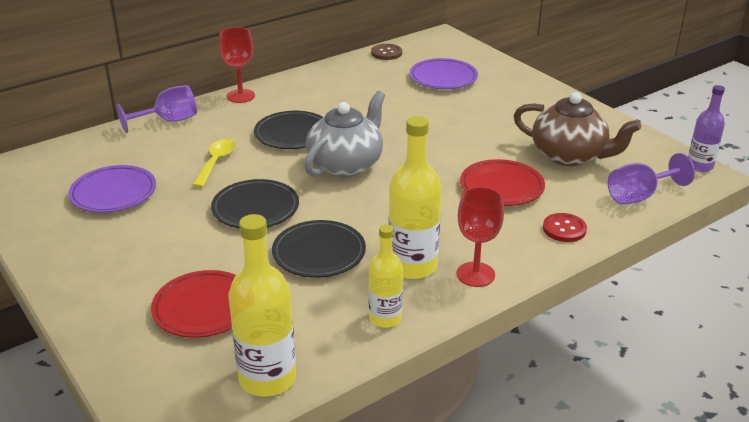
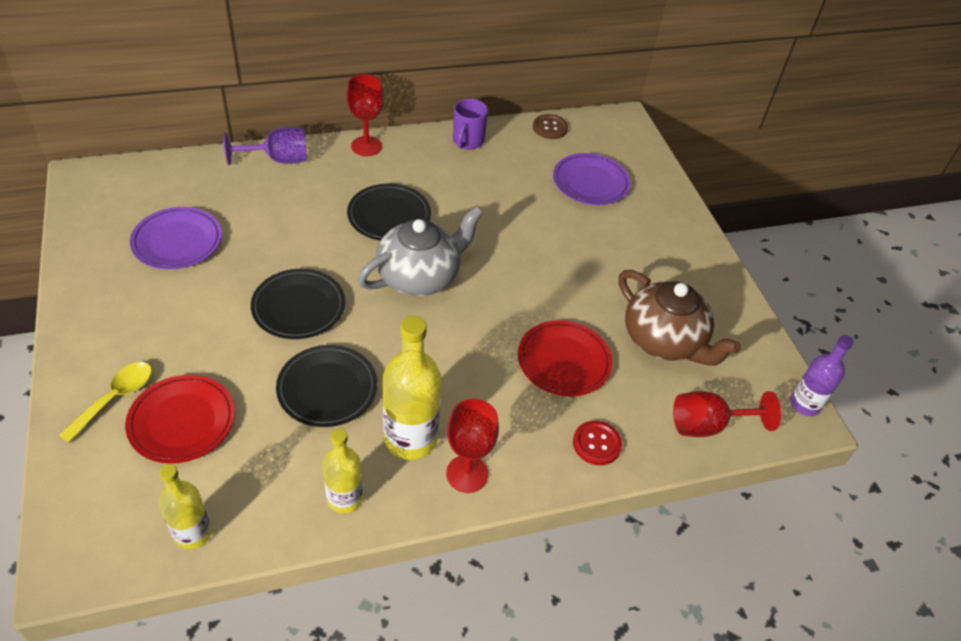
camera: 15 degrees right, 15 degrees up
(216, 162) = (294, 231): yellow spoon -> yellow spoon (115, 398)
(267, 378) = (192, 533): yellow bottle -> yellow bottle, size x0.62
(325, 75) = (467, 141): none -> purple mug
(639, 196) = (708, 425): purple goblet -> red goblet

